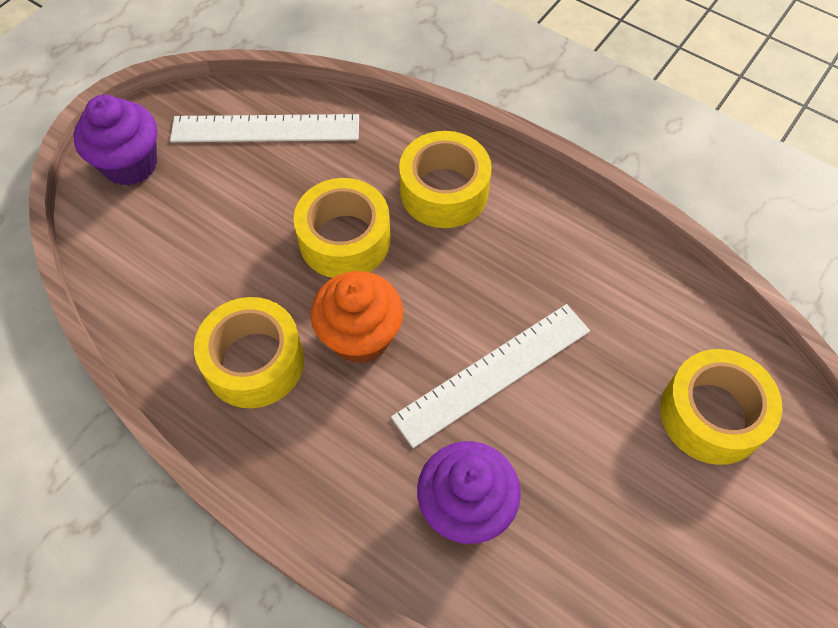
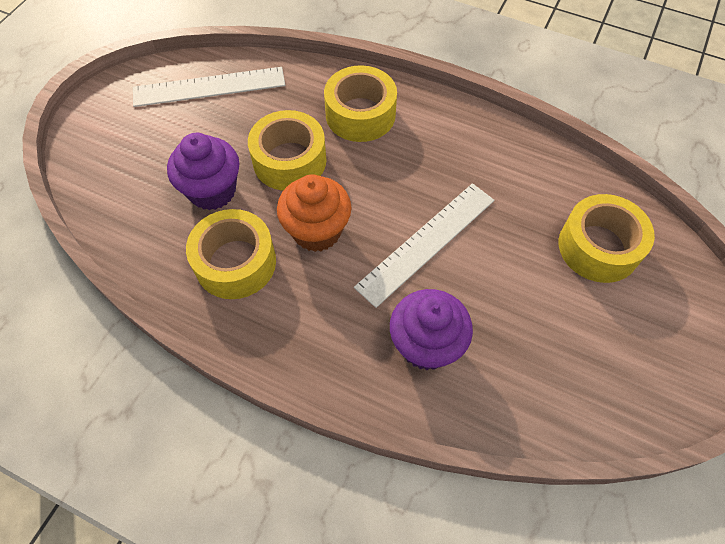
camera: 10 degrees left, 0 degrees up
(130, 164) = (103, 128): purple cupcake -> purple cupcake (212, 191)

